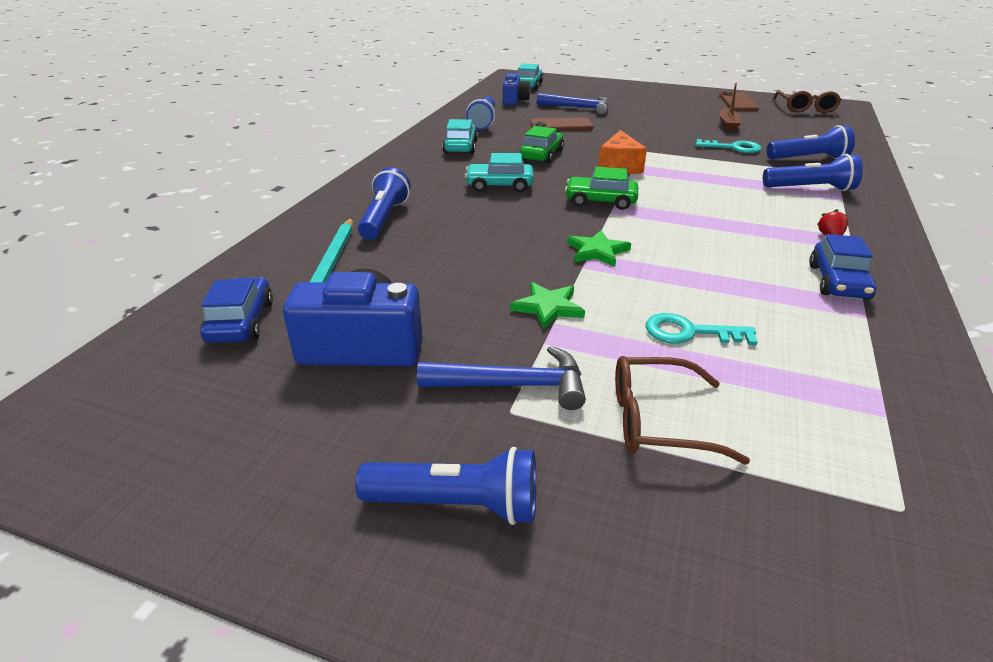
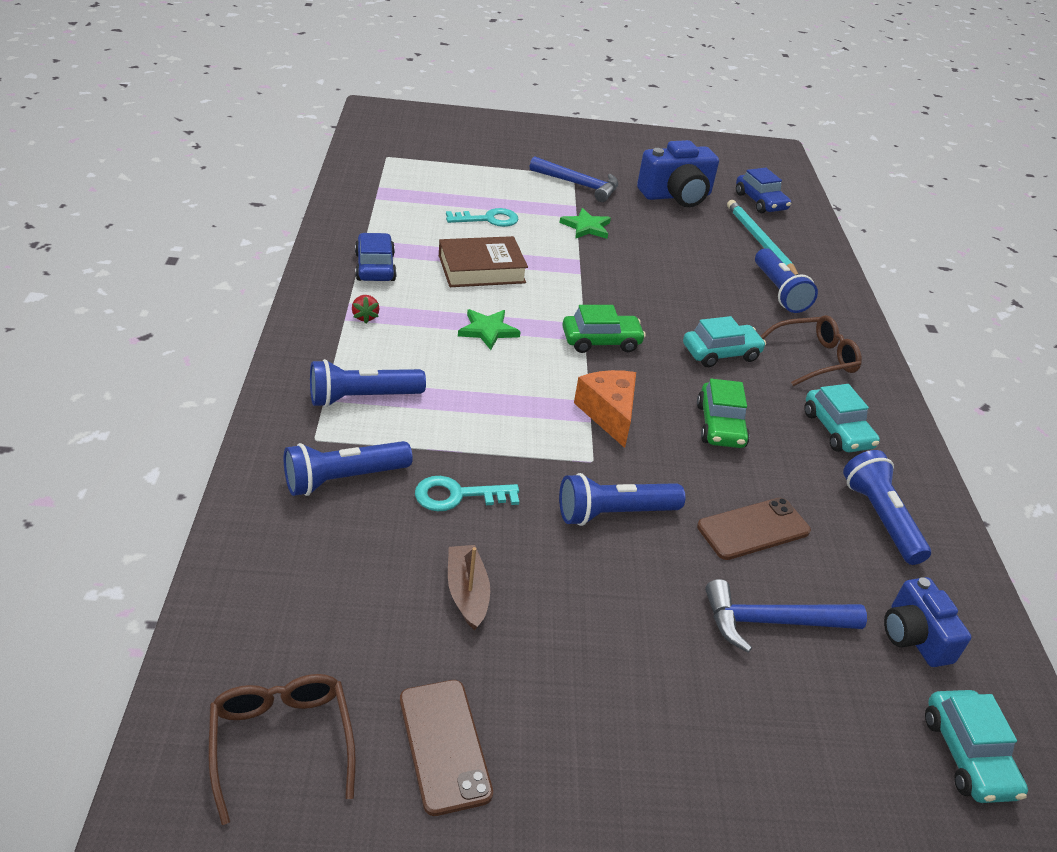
camera: 155 degrees right, 5 degrees up
(457, 504) = (573, 146): blue flashlight -> blue flashlight (614, 513)
(513, 385) = (579, 185): blue hammer -> blue hammer turned 135 degrees counterclockwise
(597, 251) = (575, 276): green star -> green star (487, 330)
(657, 421) = (498, 176): brown glasses -> brown glasses (814, 358)
(706, 268) = (481, 269): none -> brown book

